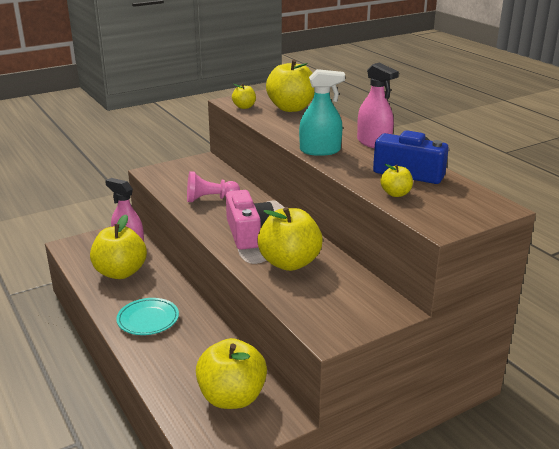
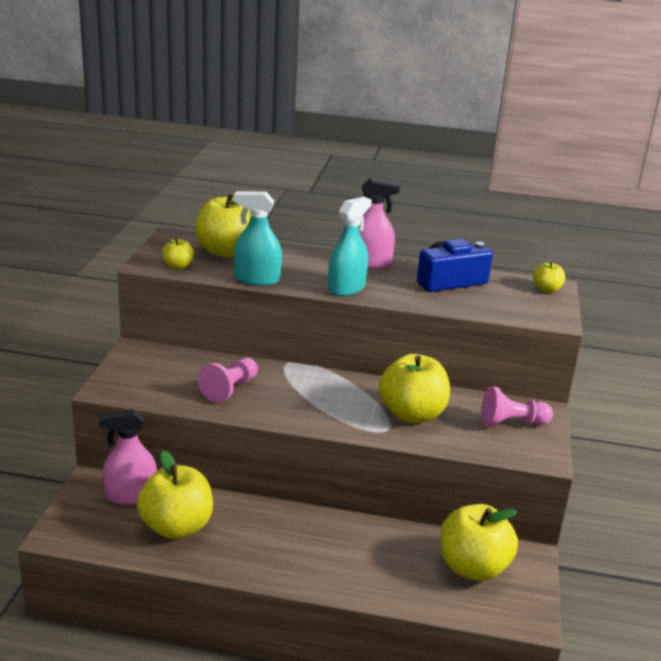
camera: 50 degrees left, 0 degrees up
(148, 319) = (291, 553): turquoise plate -> none
(248, 233) = (330, 405): pink camera -> none
(274, 127) = (257, 279): none -> turquoise spray bottle
(351, 304) = (512, 423): none -> pink pawn
(396, 194) = (478, 305): yellow apple -> yellow apple (546, 290)

